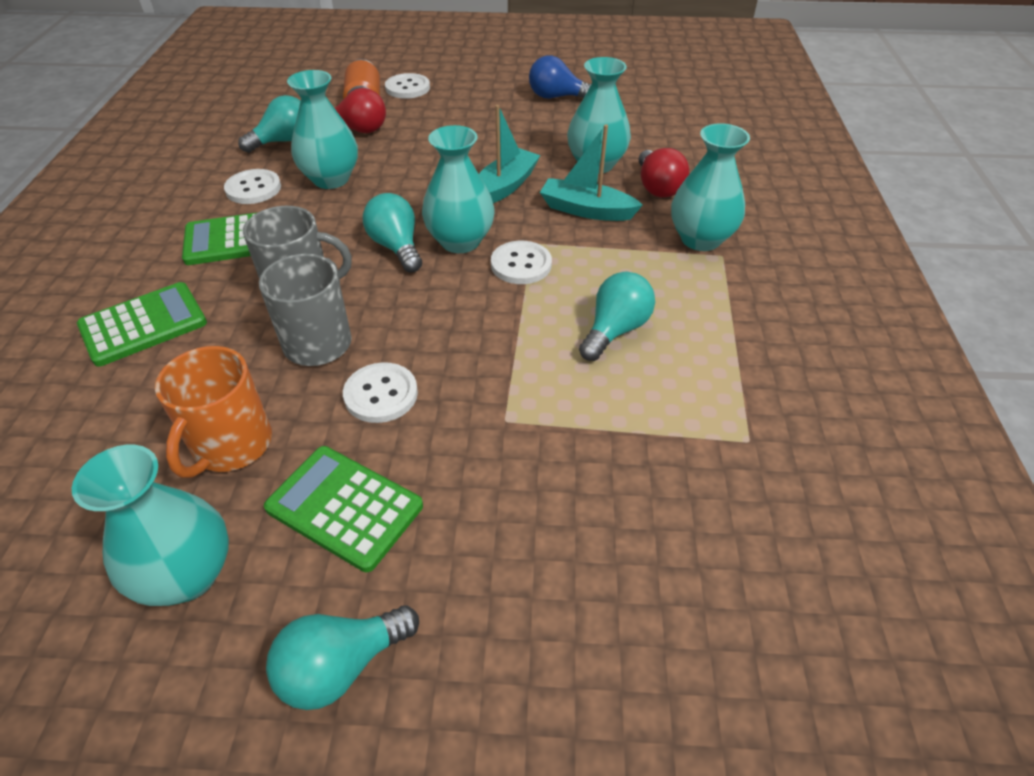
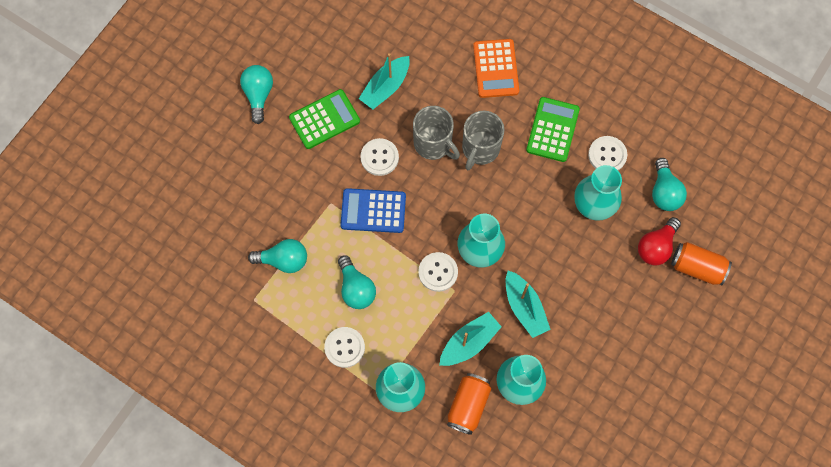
camera: 120 degrees right, 25 degrees up
(143, 325) = (495, 69): green calculator -> orange calculator
(187, 575) = (327, 57): turquoise vase -> none
(231, 445) = (385, 87): orange mug -> turquoise boat
(396, 247) = (494, 213): turquoise light bulb -> turquoise light bulb (283, 260)
(407, 88) = (710, 311): white button -> white button (344, 347)
(480, 363) = (373, 211): none -> blue calculator
(557, 97) = (634, 418): blue light bulb -> none
(657, 187) = (468, 405): red light bulb -> orange can

